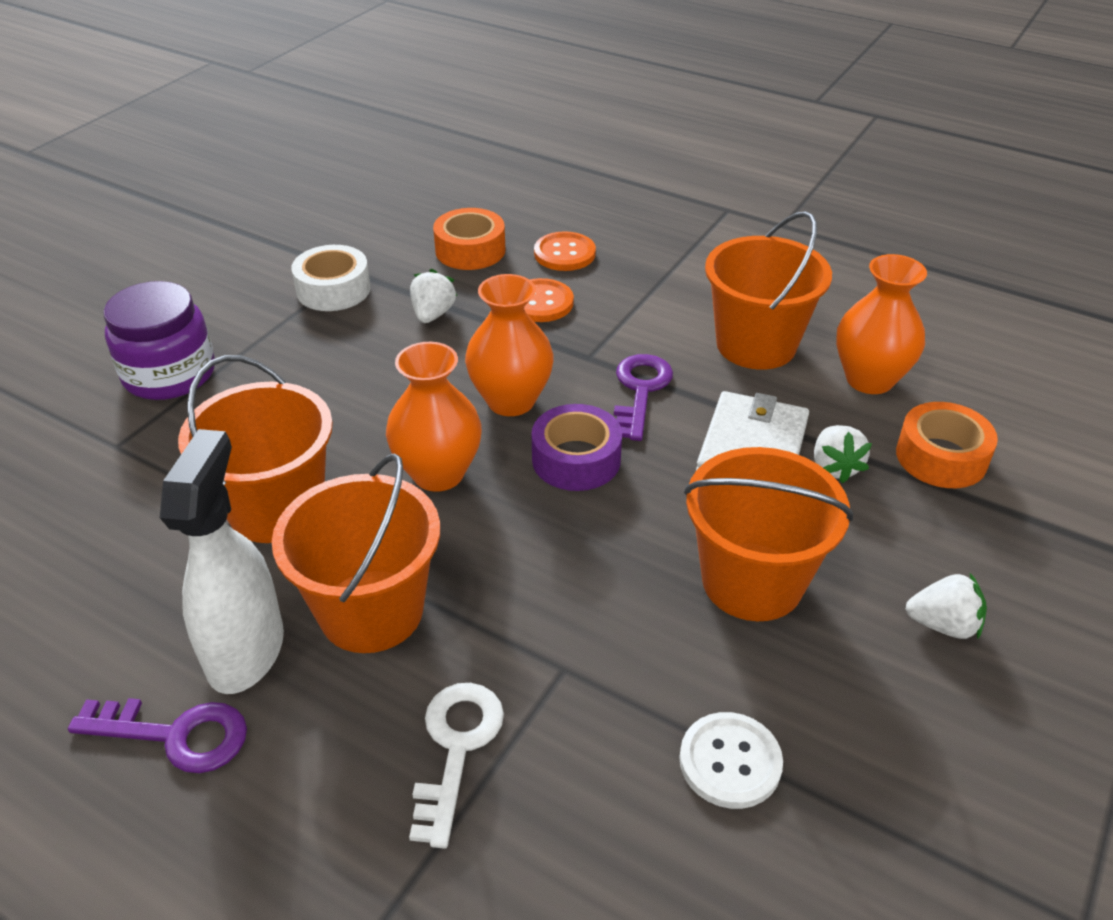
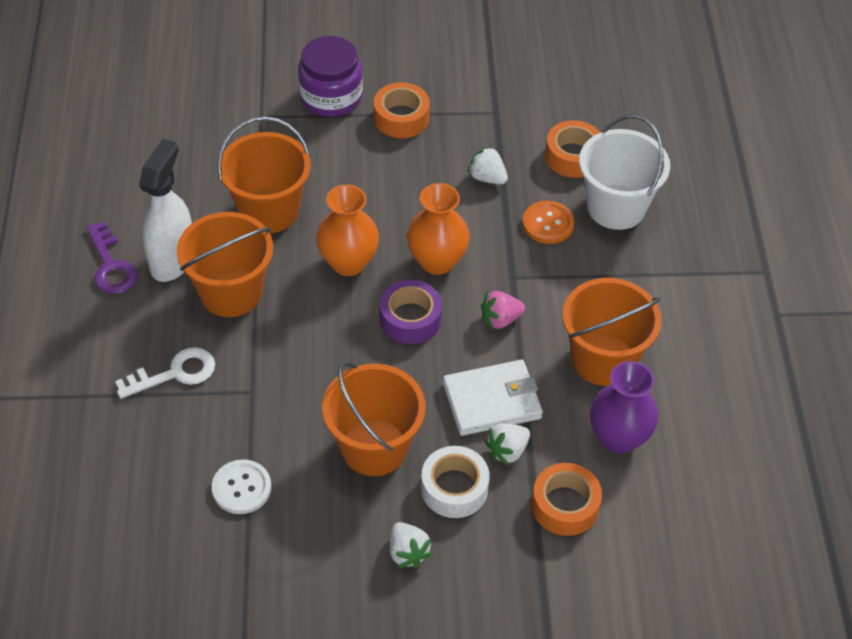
camera: 55 degrees right, 10 degrees up
(246, 651) = (173, 260): white spray bottle -> white spray bottle turned 45 degrees counterclockwise
(273, 336) = (401, 118): none -> orange tape
(333, 289) = (469, 116): white tape -> white tape (454, 488)
(433, 314) = (487, 178): white strawberry -> white strawberry turned 120 degrees counterclockwise
(564, 253) = (616, 207): orange button -> white bucket
(640, 391) = (500, 319): purple key -> pink strawberry
(869, 379) = (618, 438): orange vase -> purple vase

